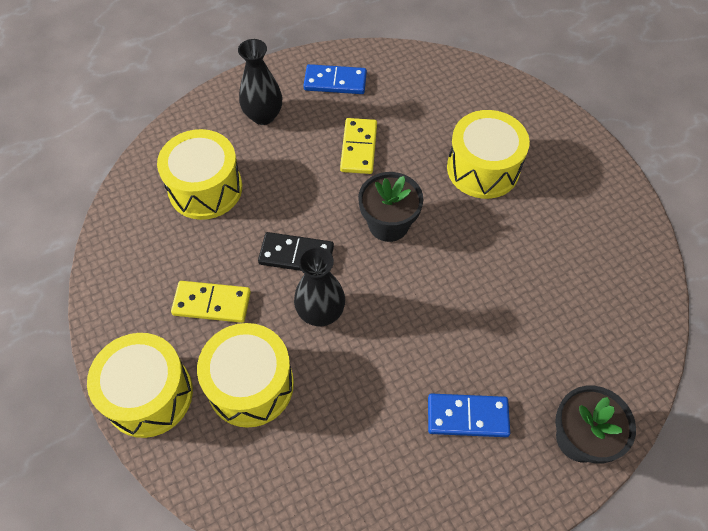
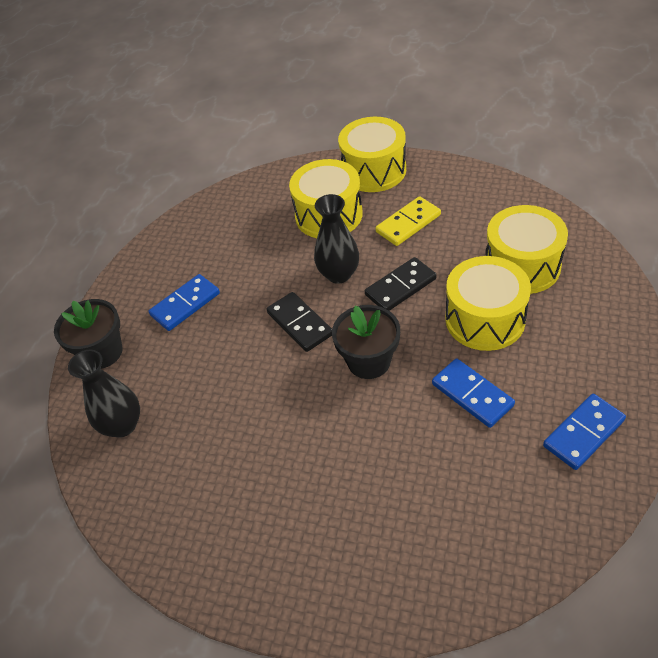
camera: 140 degrees right, 10 degrees down
(263, 116) = (580, 346): black vase -> black vase (122, 425)
(358, 148) = (472, 394): yellow domino -> blue domino
(398, 299) = (300, 323): none -> black domino
(483, 168) = (353, 478): yellow drum -> yellow drum (485, 319)

